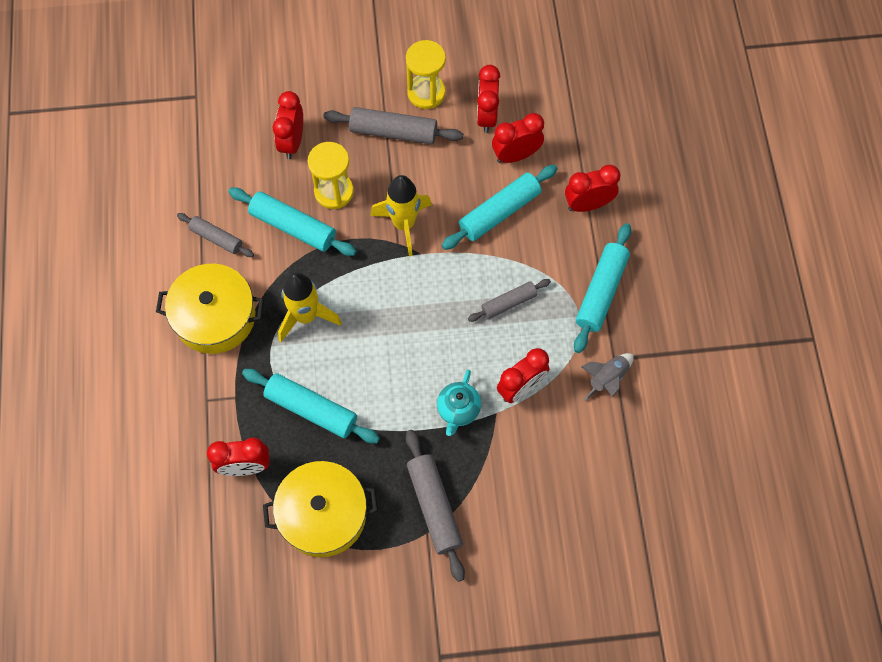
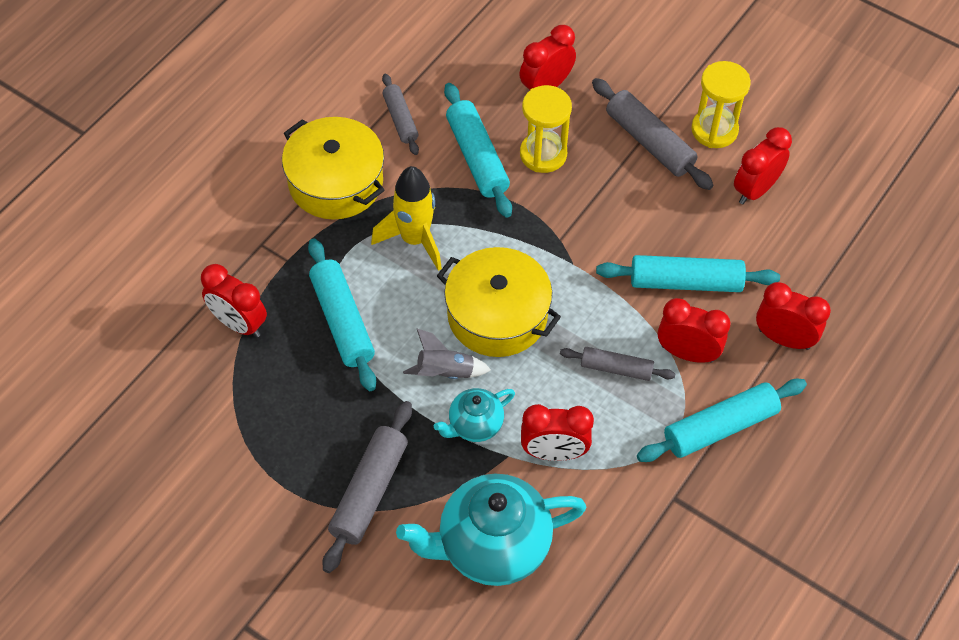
camera: 40 degrees right, 10 degrees down
(323, 514) = (265, 417): yellow pot -> yellow pot (497, 315)
(404, 224) = (581, 227): yellow rocket -> none
(516, 155) = (751, 244): red clock -> red clock (687, 353)
(539, 478) = (492, 547): none -> turquoise teapot
(607, 379) = (649, 511): grey rocket -> grey rocket (445, 372)

